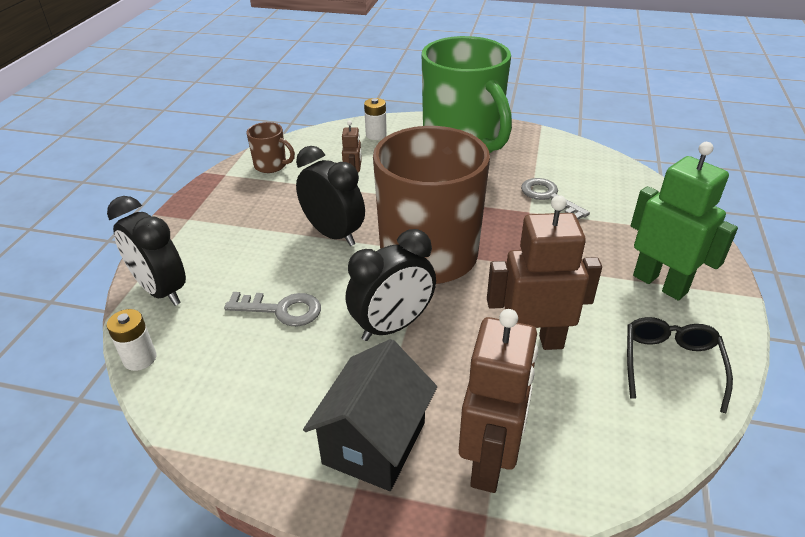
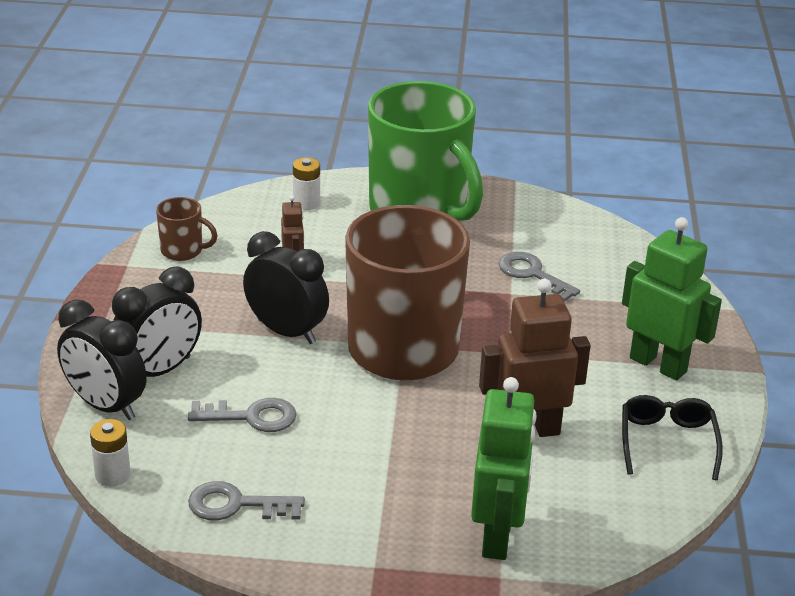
camera: 10 degrees left, 5 degrees down
(240, 400) = (237, 505): none -> grey key
(374, 443) = (383, 530): black house -> none
(392, 326) = (378, 425): black clock -> black clock (159, 371)
(490, 461) = (497, 536): brown robot -> green robot

